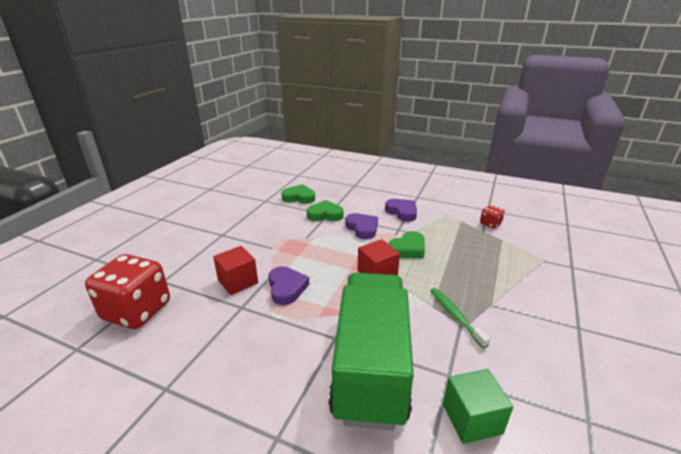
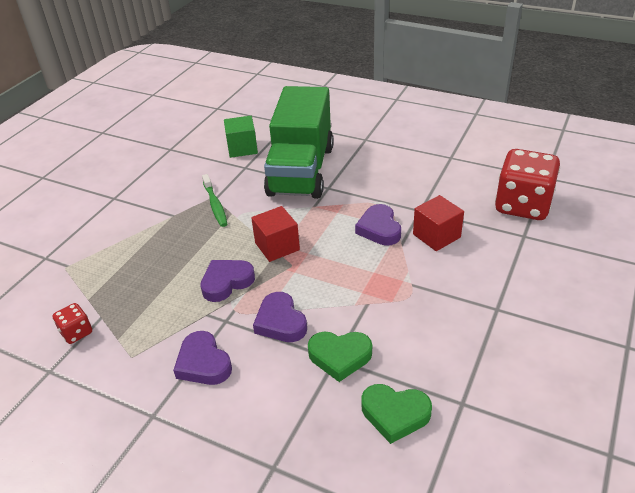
camera: 175 degrees left, 10 degrees up
(408, 249) = (226, 282): green heart -> purple heart

